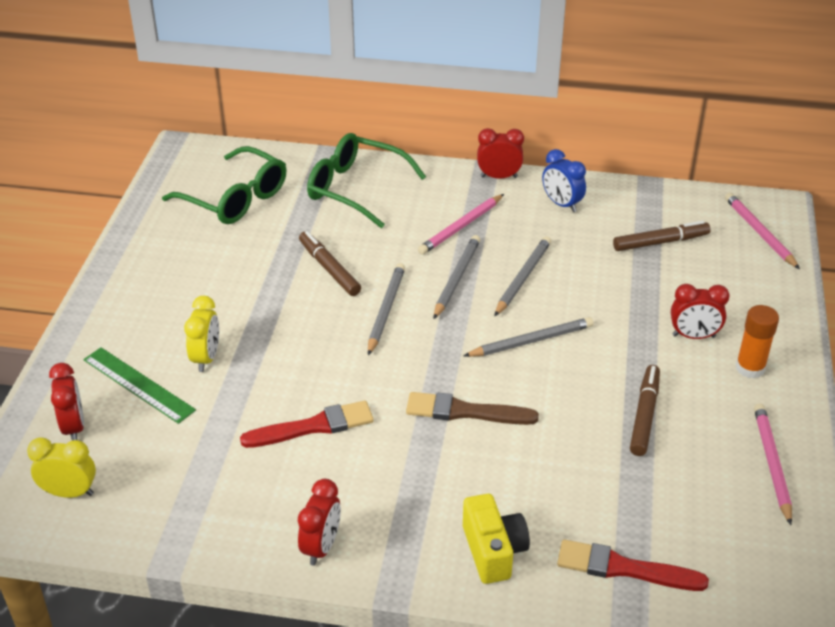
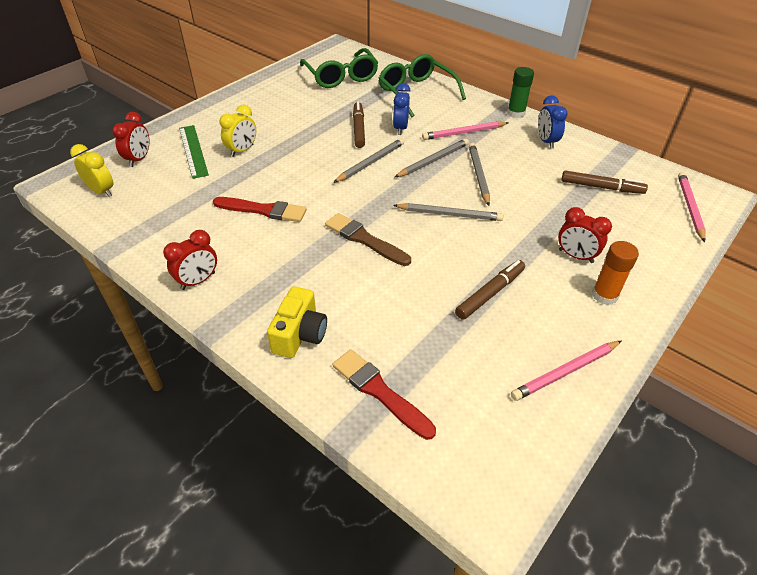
camera: 30 degrees right, 5 degrees up
(380, 248) = (400, 128): none -> blue clock
(499, 177) = (516, 113): red clock -> green glue stick
(522, 278) = (478, 175): grey pencil -> grey pencil turned 60 degrees counterclockwise
(772, 464) = (565, 372): pink pencil -> pink pencil turned 150 degrees counterclockwise

